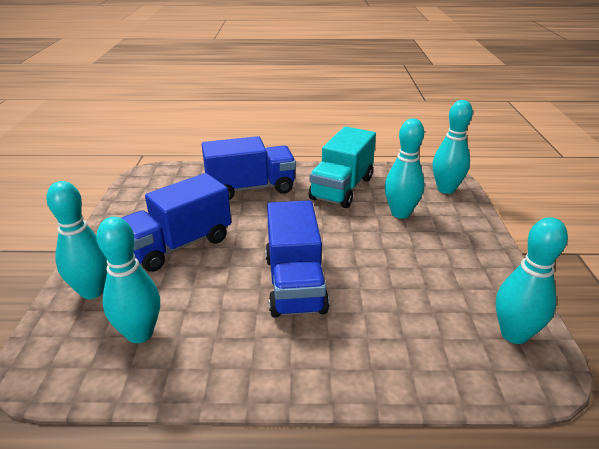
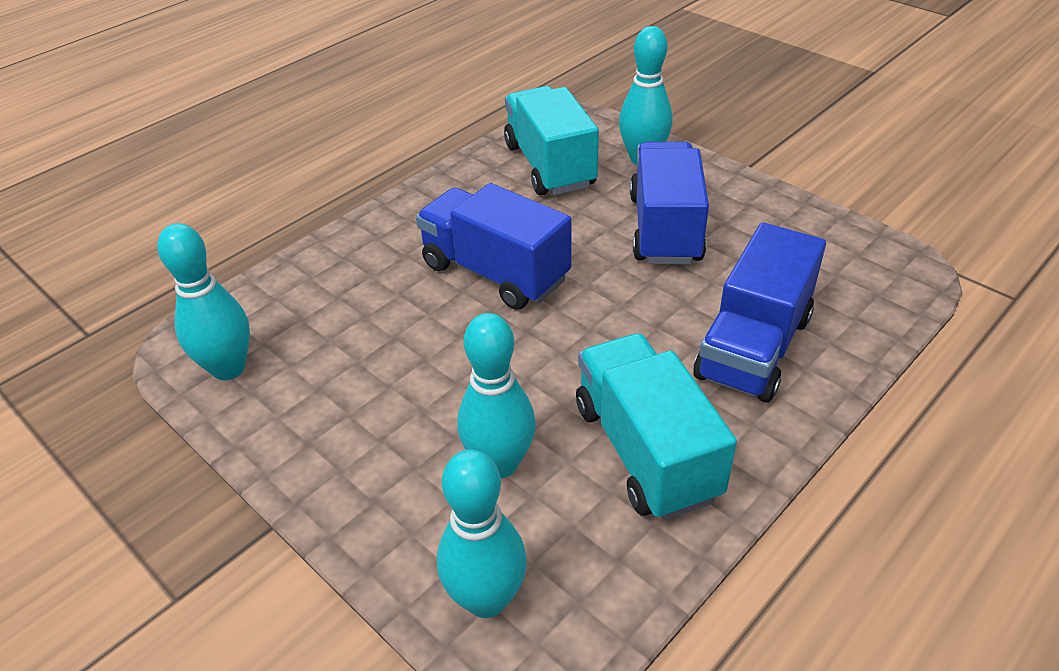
camera: 135 degrees right, 10 degrees up
(140, 333) = (550, 166): turquoise bowling pin -> turquoise truck

